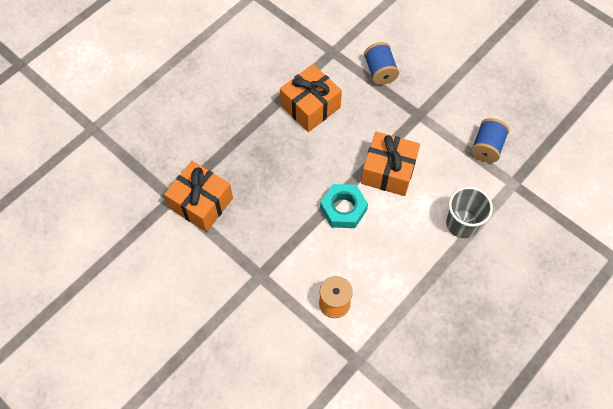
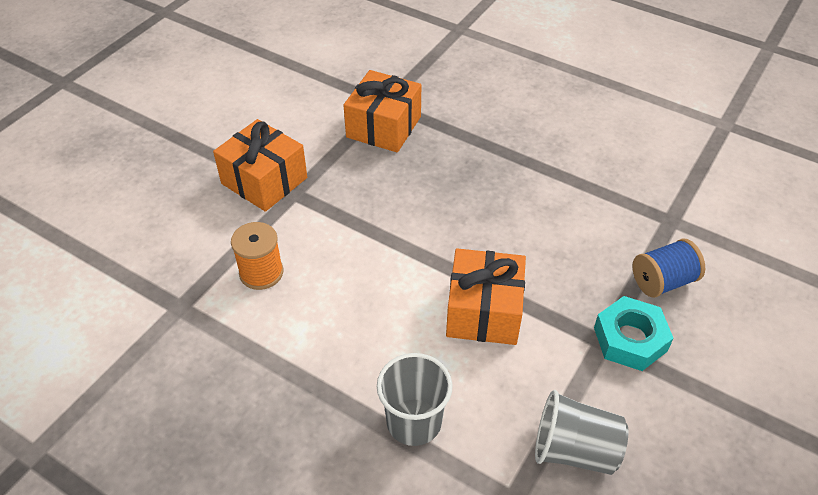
camera: 80 degrees right, 15 degrees down
(310, 106) = (563, 208): orange gift -> orange gift (264, 181)
(343, 209) = (407, 265): turquoise nut -> turquoise nut (630, 339)
(486, 147) = (574, 450): blue spool -> grey cup

